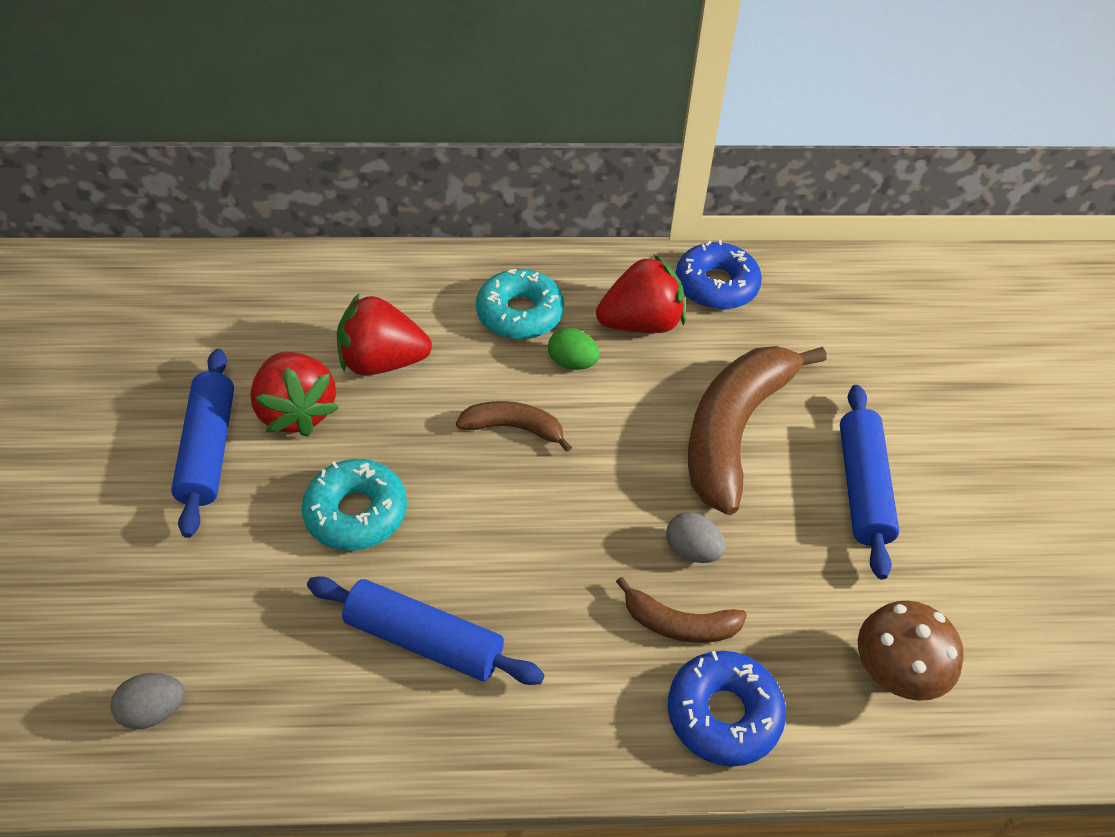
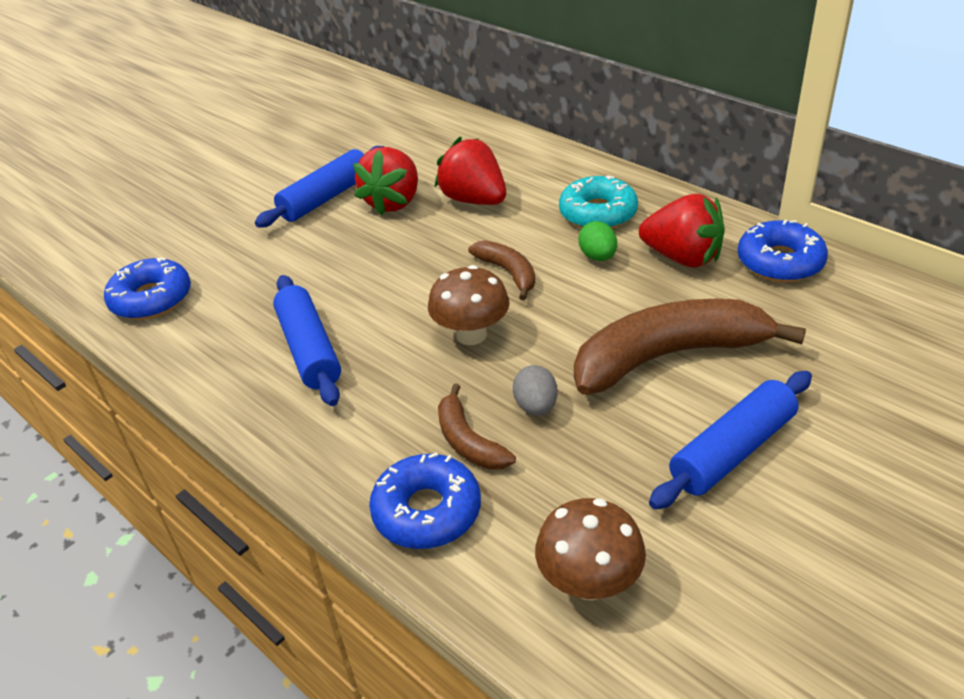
camera: 50 degrees right, 10 degrees down
(154, 711) = (151, 299): grey egg -> blue donut
(356, 513) = (358, 267): turquoise donut -> none
(558, 516) = (471, 335): none -> brown mushroom

